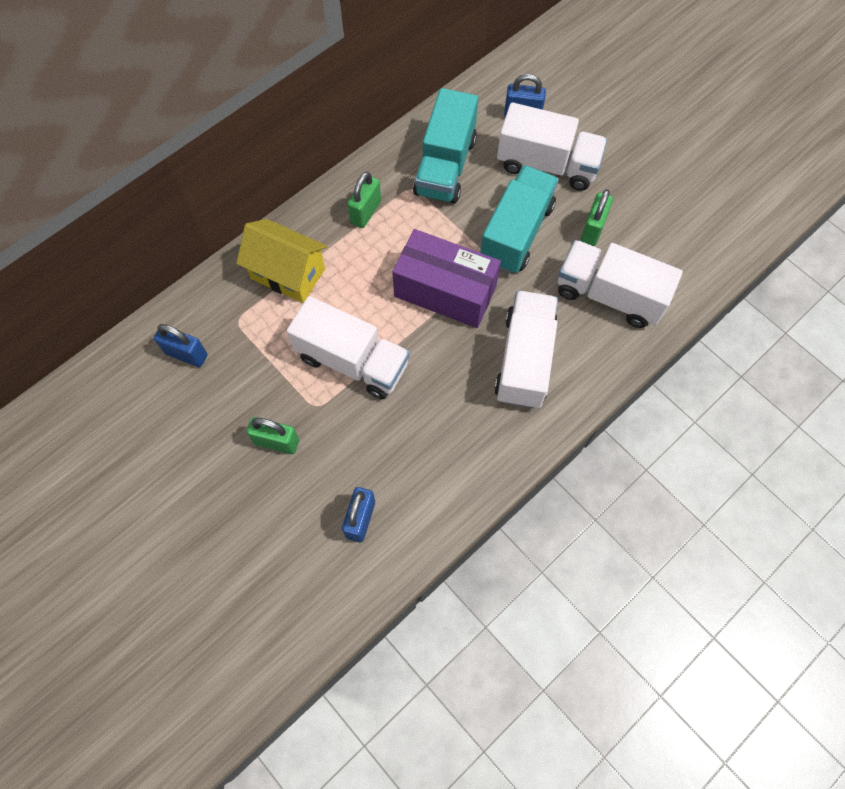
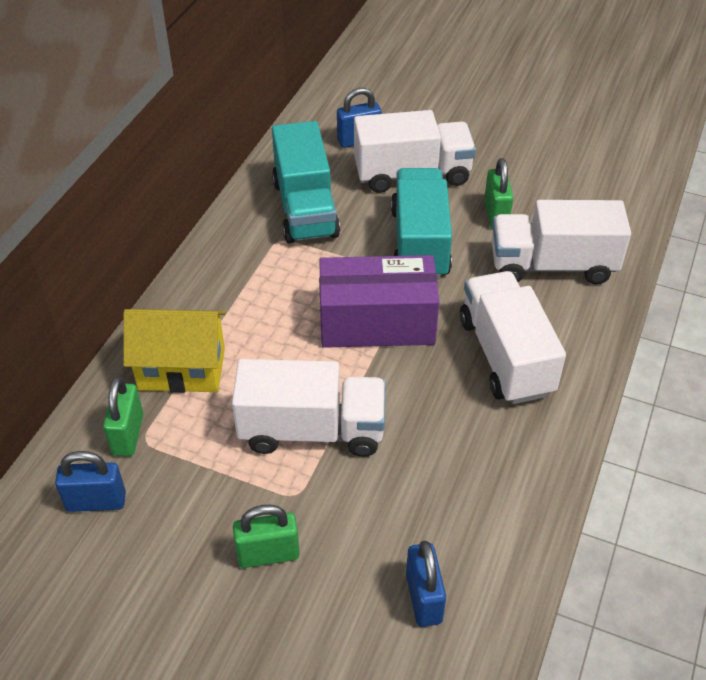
camera: 25 degrees left, 20 degrees down
(366, 212) = (241, 278): green padlock -> green padlock (128, 435)

